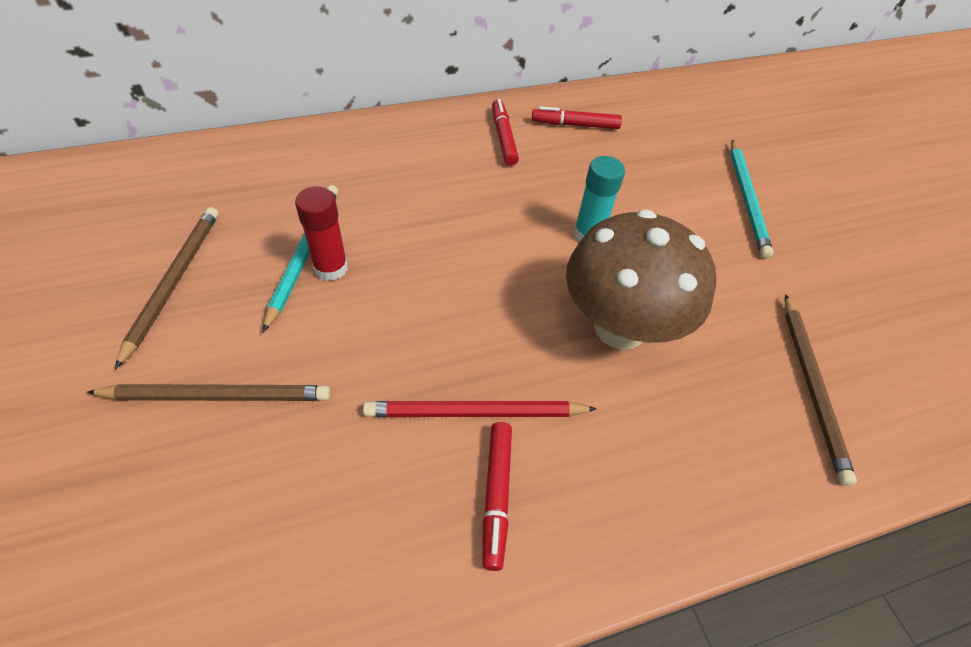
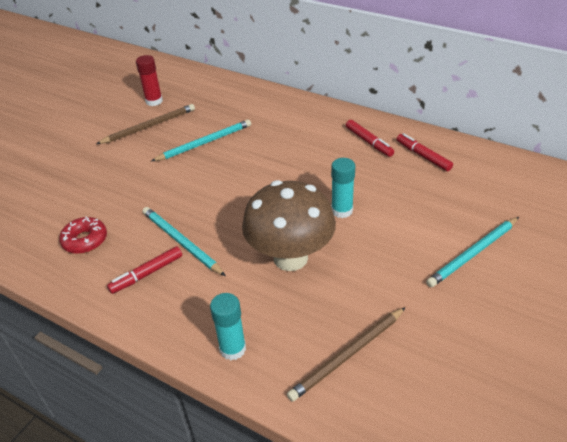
camera: 55 degrees right, 10 degrees down
(218, 396) = (112, 174): brown pencil -> none
(330, 533) = (85, 240): none -> red donut
(331, 268) = (207, 154): red glue stick -> red glue stick (154, 101)
(475, 413) = (181, 242): red pencil -> turquoise pencil
(503, 138) = (368, 142): red marker -> red marker turned 105 degrees clockwise
(723, 488) = (232, 349): none -> turquoise glue stick

